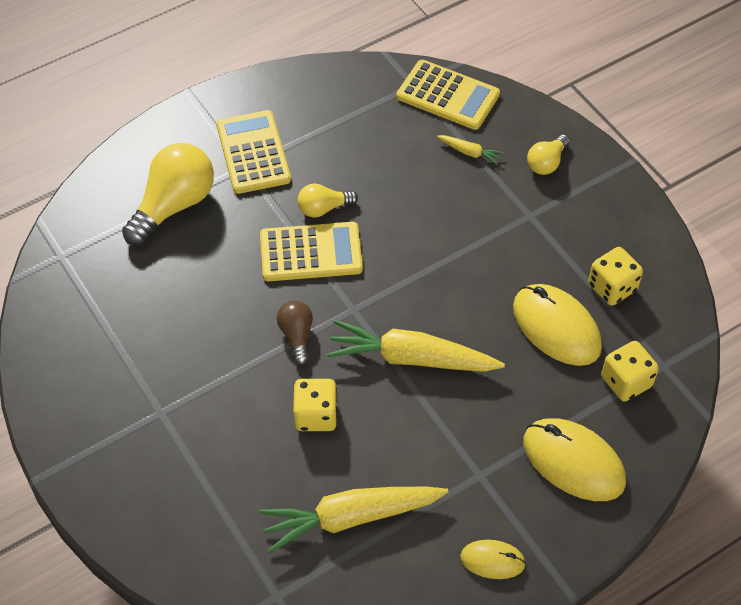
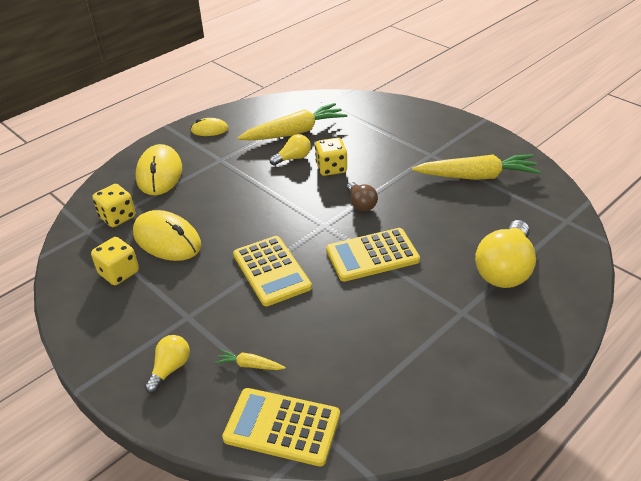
camera: 170 degrees right, 15 degrees down
(253, 153) = (462, 325): yellow calculator -> yellow calculator (271, 271)
(323, 208) = (375, 289): yellow light bulb -> yellow light bulb (293, 158)
(411, 358) = (274, 205): yellow carrot -> yellow carrot (476, 176)
(573, 462) = (159, 173): yellow mouse -> yellow mouse turned 60 degrees clockwise

